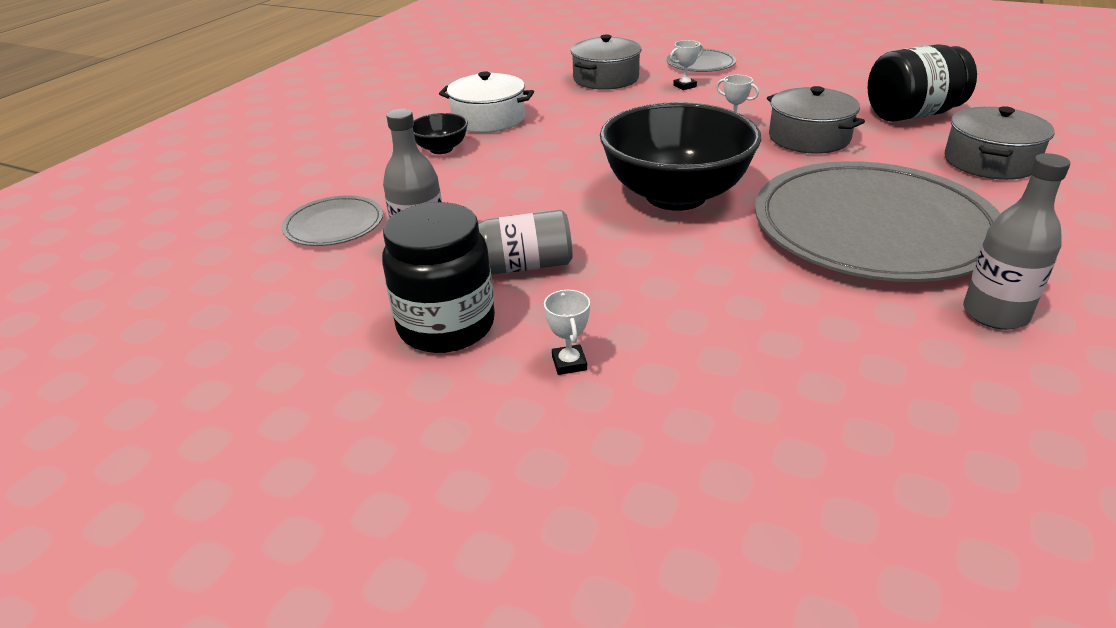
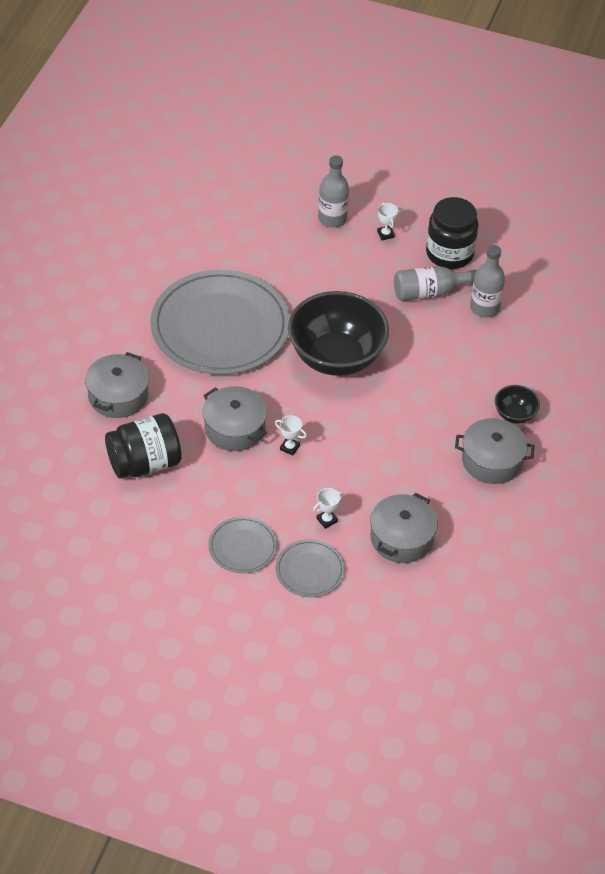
camera: 170 degrees right, 15 degrees up
(334, 225) = (549, 327): grey plate -> grey plate (242, 547)
(488, 119) = (492, 460): white pot -> grey pot
(995, 314) = (182, 265): grey bottle -> grey bottle (332, 218)

